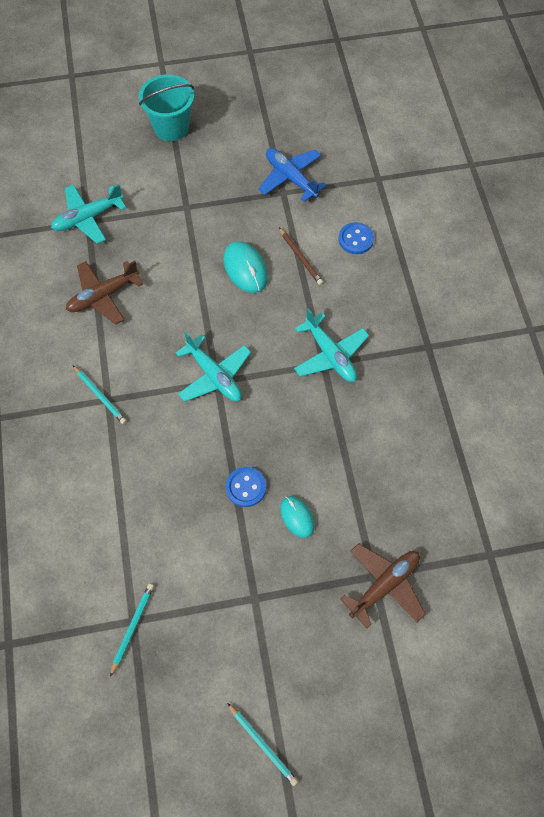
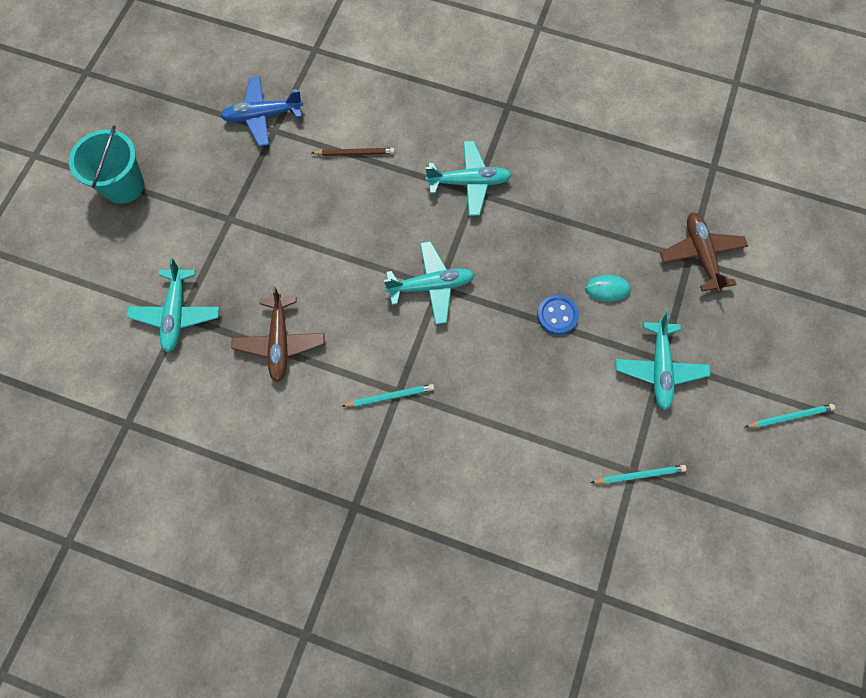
camera: 60 degrees left, 5 degrees up
(132, 628) = (639, 475): turquoise pencil -> turquoise pencil turned 120 degrees clockwise
(244, 599) = (659, 368): none -> turquoise plane
(245, 269) = (335, 203): turquoise mouse -> none
(355, 239) = (366, 101): blue button -> none

